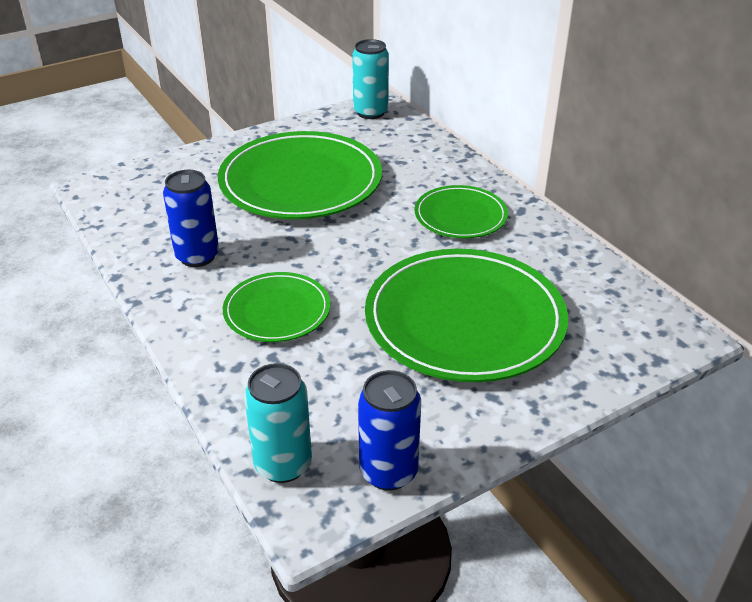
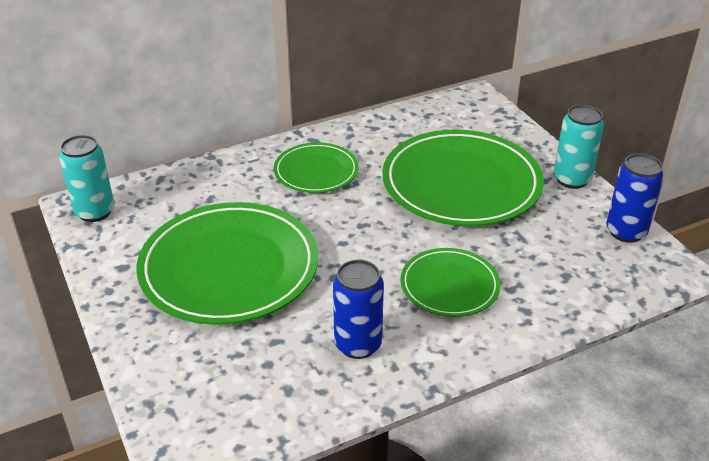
camera: 85 degrees left, 0 degrees up
(283, 464) = (630, 282): turquoise can -> turquoise can (572, 179)

